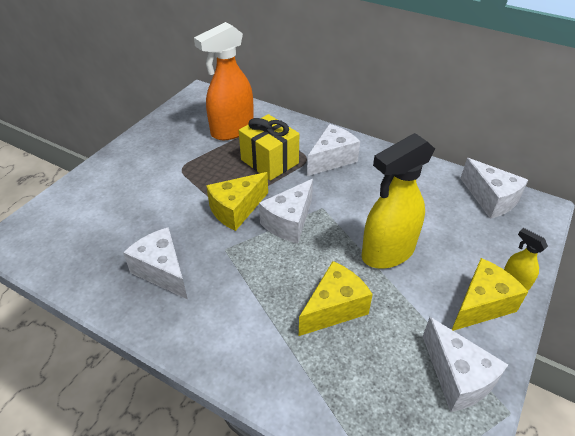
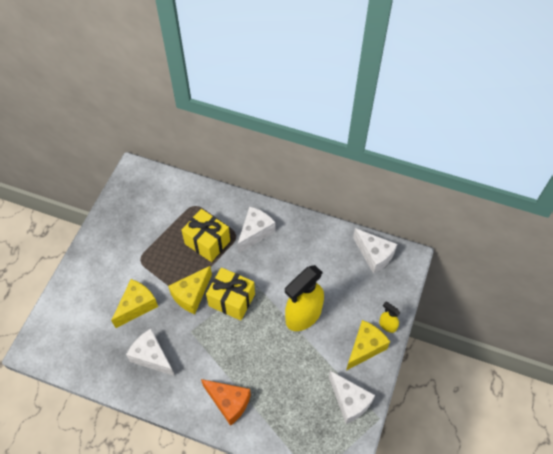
camera: 10 degrees left, 15 degrees up
(232, 130) = (170, 212): orange spray bottle -> none
(259, 348) = (229, 402): none -> orange cheese
(289, 222) = (231, 300): white cheese -> yellow gift
(334, 308) = (272, 366): yellow cheese -> yellow cheese (137, 306)

